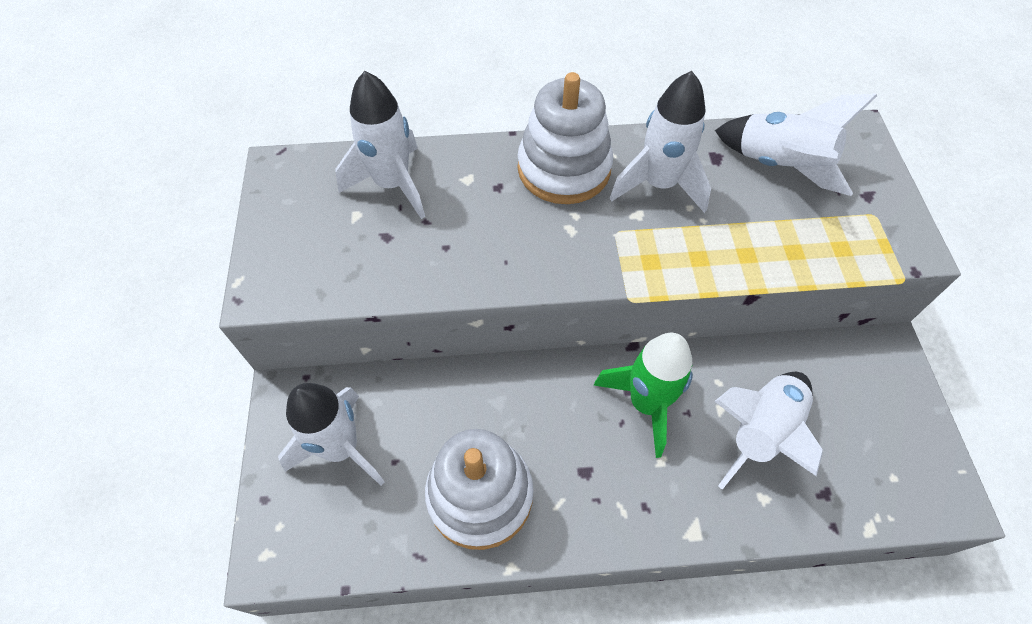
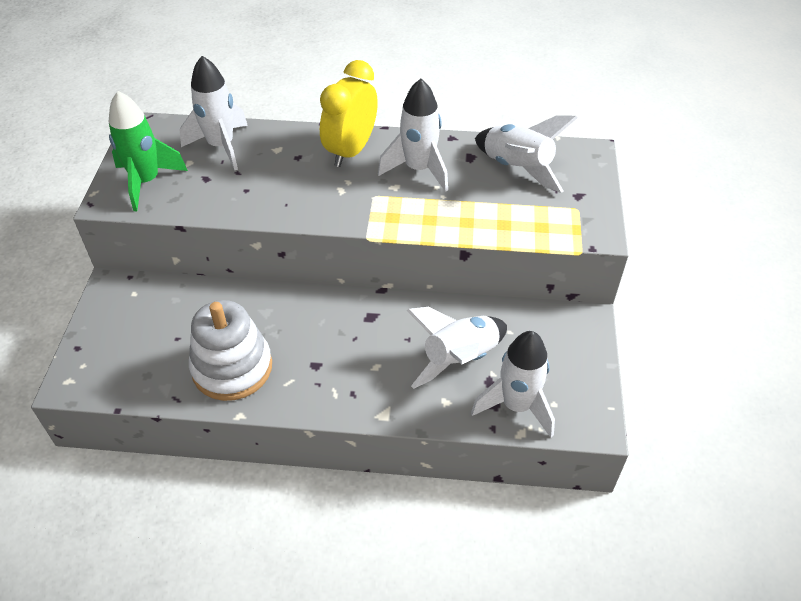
camera: 10 degrees right, 10 degrees down
(341, 448) = (141, 324): white rocket -> white rocket (516, 406)
(564, 169) = (351, 151): white stacking toy -> yellow clock
(646, 403) = (377, 328): green rocket -> green rocket (146, 182)

